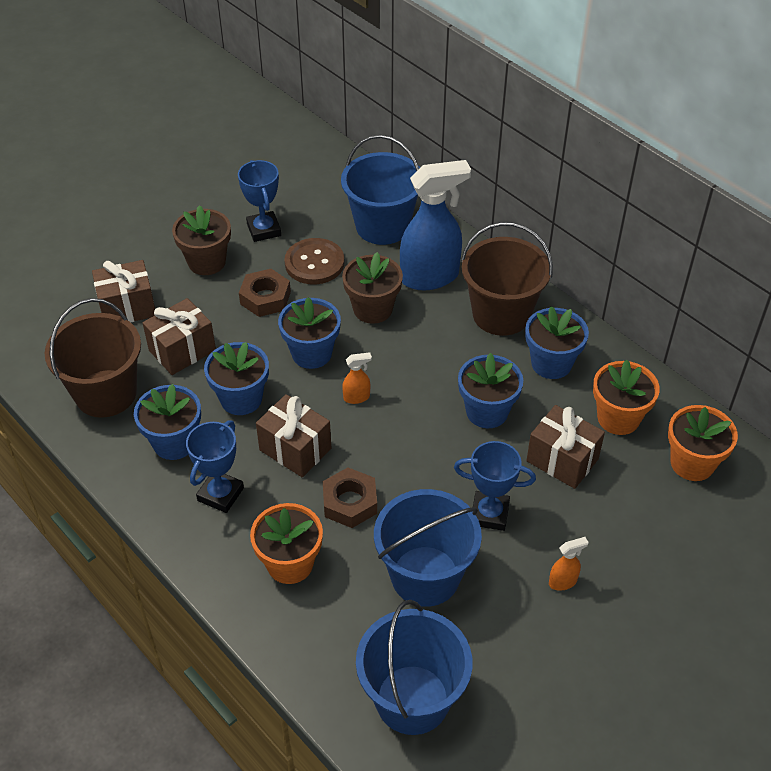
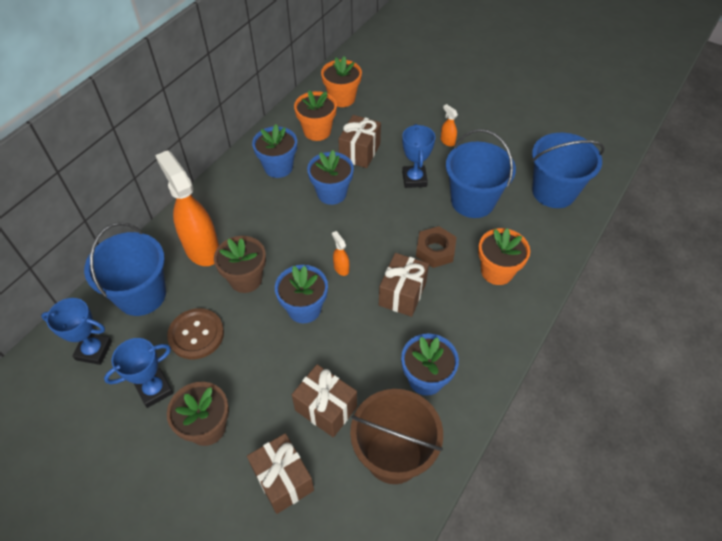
camera: 105 degrees left, 5 degrees up
(220, 494) = (460, 329): blue trophy -> blue trophy (94, 350)
(241, 399) = (366, 344): blue flower pot -> none
(265, 298) = (247, 361): brown nut -> none
(430, 277) = (202, 249): blue spray bottle -> orange spray bottle
(501, 314) = (236, 200): brown bucket -> none

